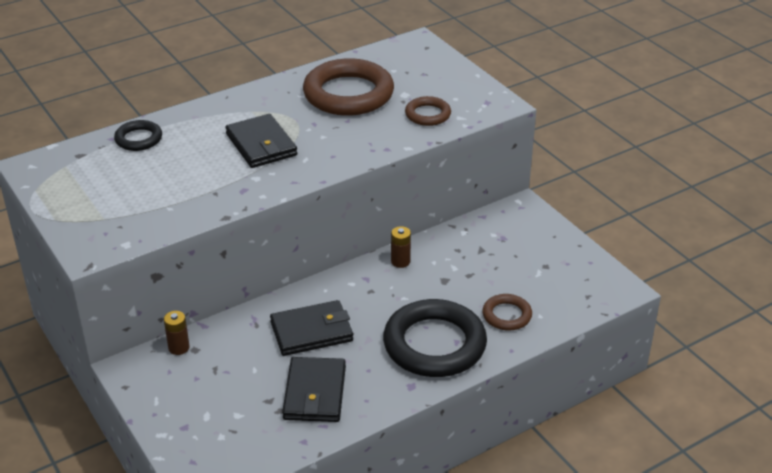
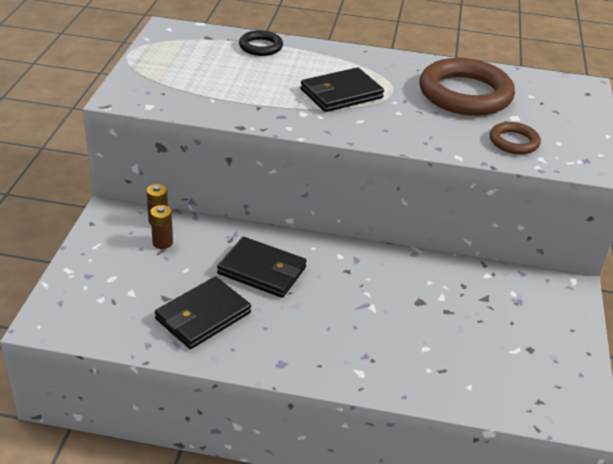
camera: 40 degrees right, 0 degrees up
(261, 145) = (341, 94): black wallet -> black wallet turned 45 degrees clockwise
(400, 261) = (401, 264): brown battery -> brown battery (162, 242)
(434, 344) = (343, 345): black ring -> none
(507, 315) = (438, 365): brown ring -> none

